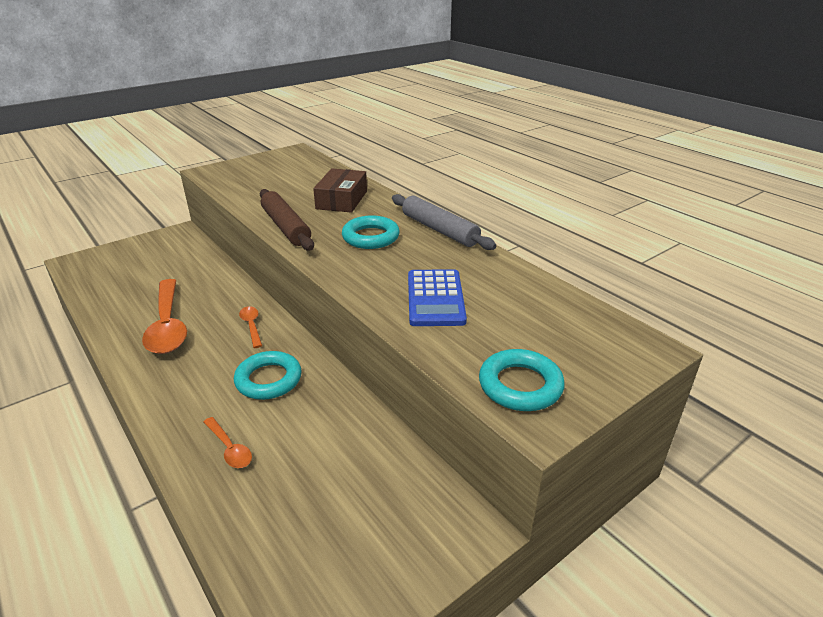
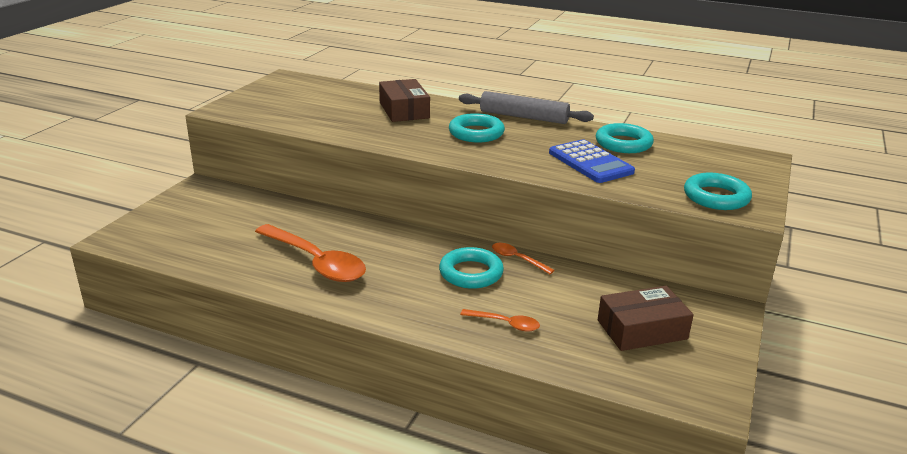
camera: 30 degrees left, 5 degrees down
(251, 326) = (399, 241): orange spoon -> orange spoon (517, 259)
(286, 227) = (388, 140): brown rolling pin -> none
(346, 514) = (642, 329): none -> brown box
(502, 285) = (623, 143): none -> turquoise ring

